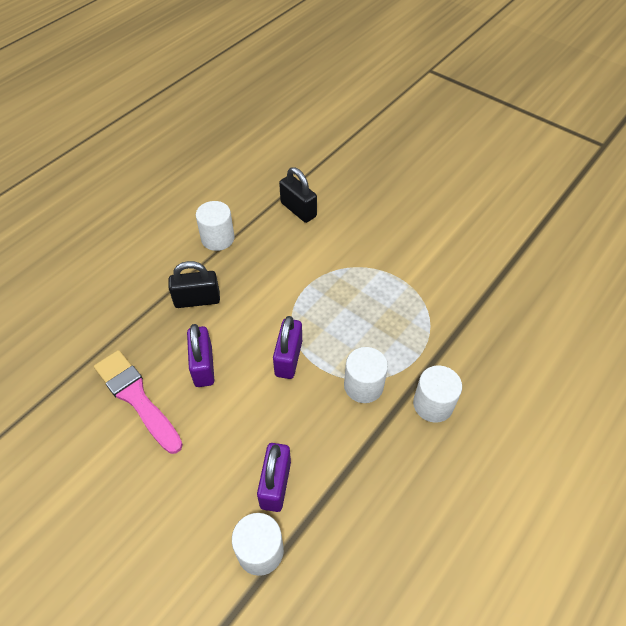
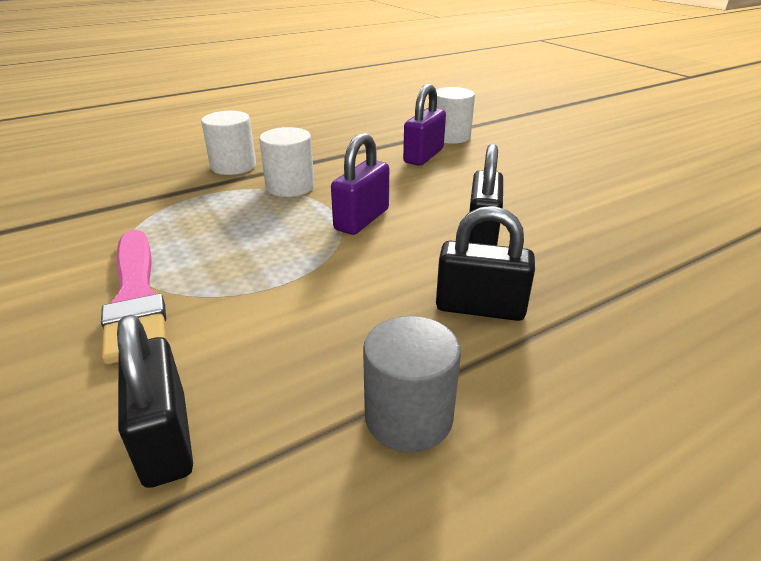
camera: 160 degrees left, 20 degrees down
(136, 398) = (577, 225): pink brush -> pink brush (136, 297)
(203, 366) = (481, 234): purple padlock -> black padlock
(217, 238) = (408, 417): white cylinder -> grey cylinder

